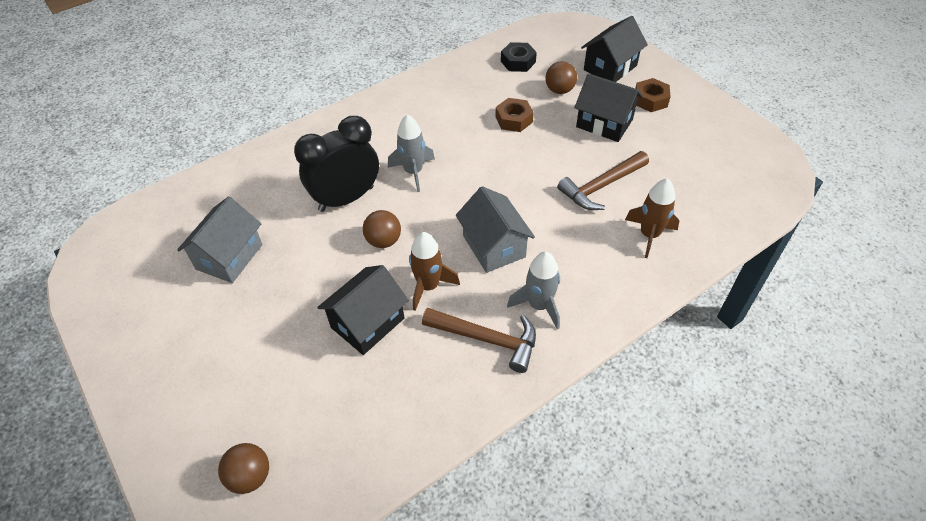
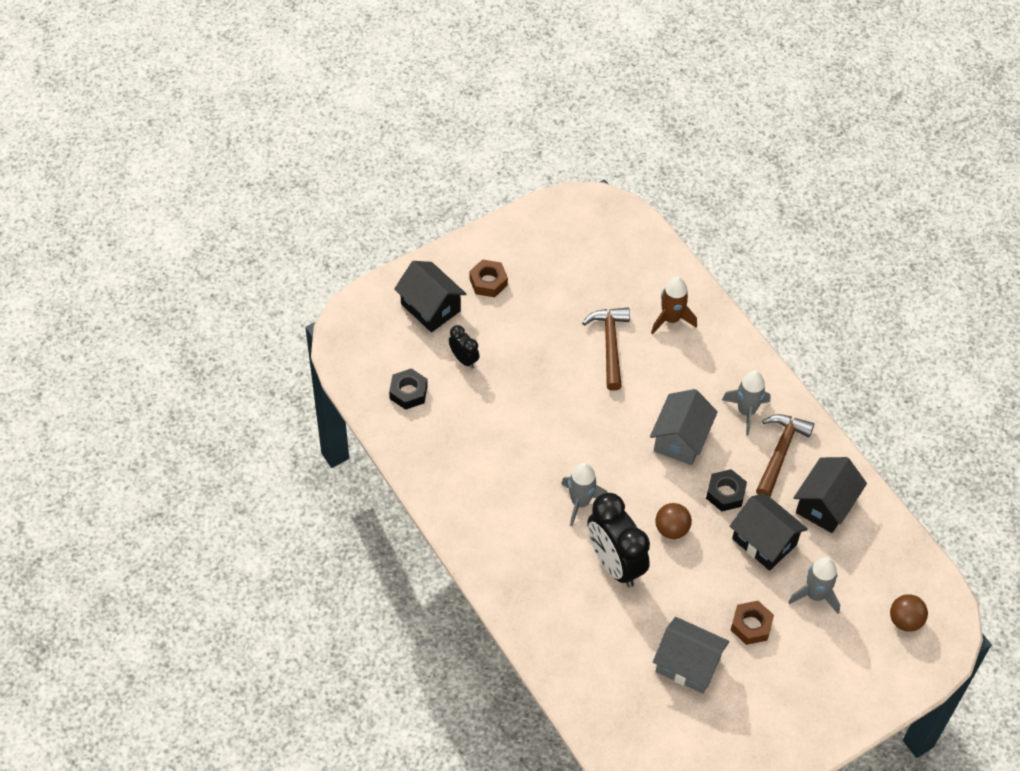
camera: 90 degrees left, 5 degrees up
(296, 373) = (815, 595): none -> grey rocket
(428, 286) = (725, 493): brown rocket -> black nut
(494, 246) = (680, 439): grey house -> grey house turned 45 degrees counterclockwise
(514, 119) = (507, 406): brown nut -> brown nut (751, 625)
(559, 90) = (464, 359): brown ball -> black clock
(601, 186) = (610, 345): brown hammer -> brown hammer turned 150 degrees counterclockwise
(604, 123) = (521, 328): black house -> black house (825, 505)

